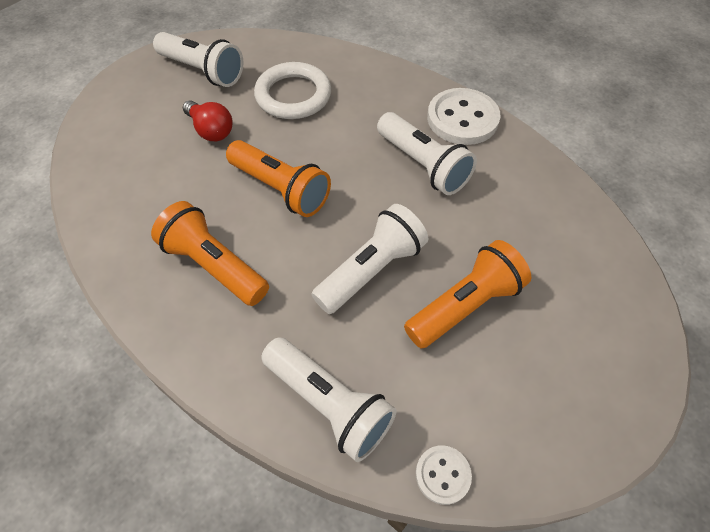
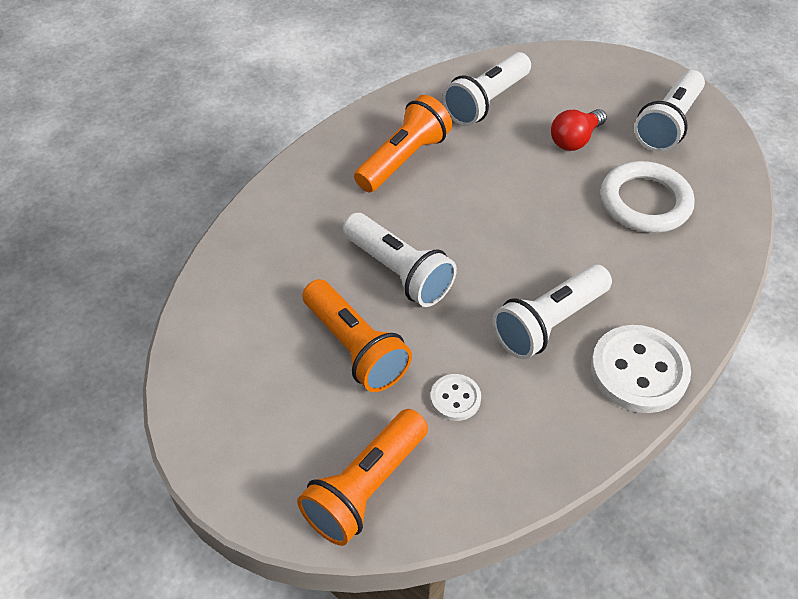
camera: 90 degrees right, 5 degrees down
(280, 189) = (499, 198): orange flashlight -> orange flashlight (366, 487)
(329, 404) = (264, 242): white flashlight -> white flashlight (486, 102)
(442, 475) = (192, 317): white button -> white button (455, 398)

